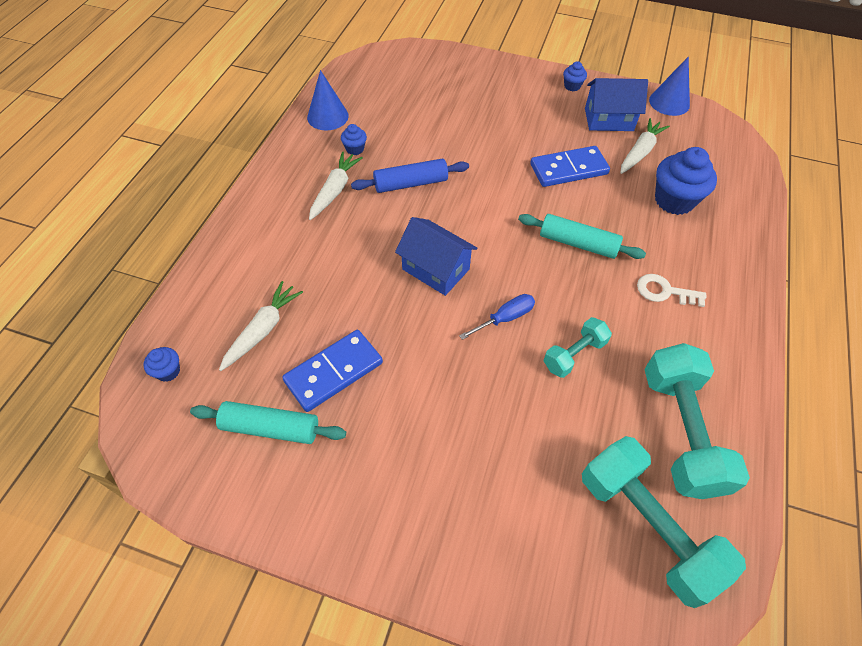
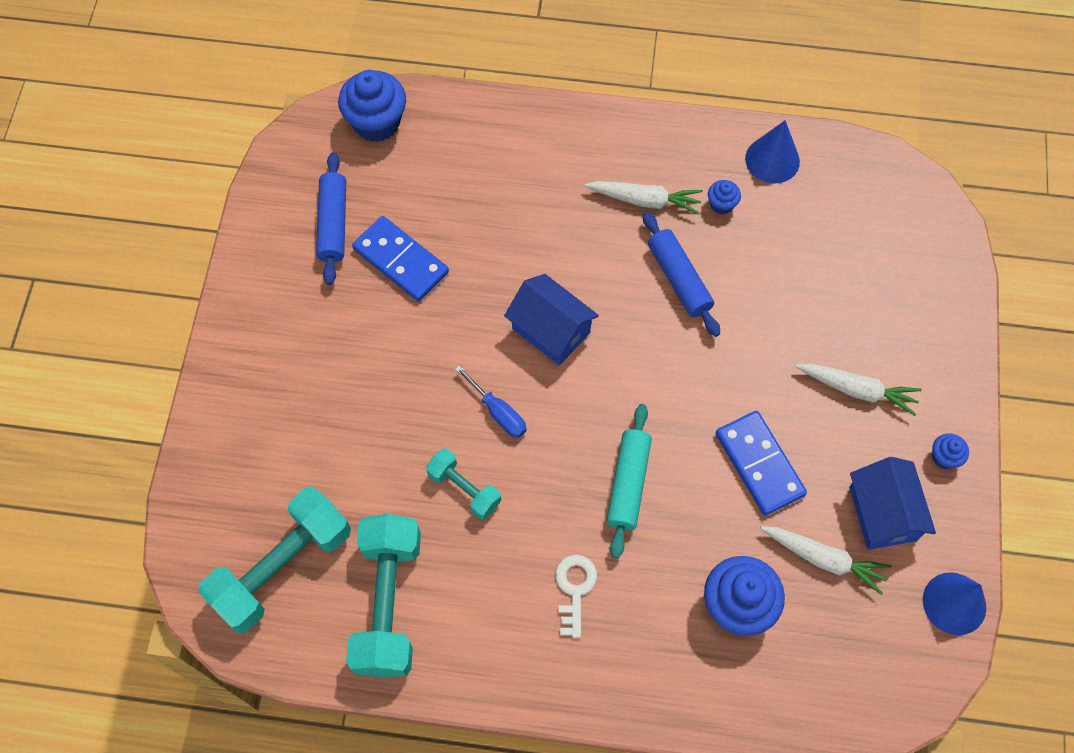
camera: 80 degrees right, 10 degrees up
(168, 371) = (376, 122): blue cupcake -> blue cupcake, size x2.07
(262, 330) = (437, 185): white carrot -> white carrot (857, 390)
(271, 427) = (333, 224): turquoise rolling pin -> blue rolling pin
(435, 269) = (551, 330): blue house -> blue house turned 75 degrees counterclockwise
(680, 431) = (388, 603): turquoise dumbbell -> turquoise dumbbell turned 75 degrees counterclockwise

